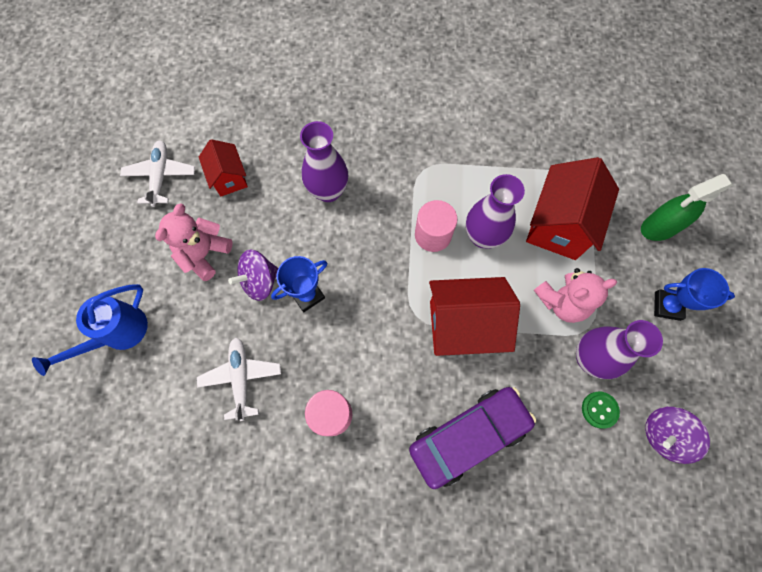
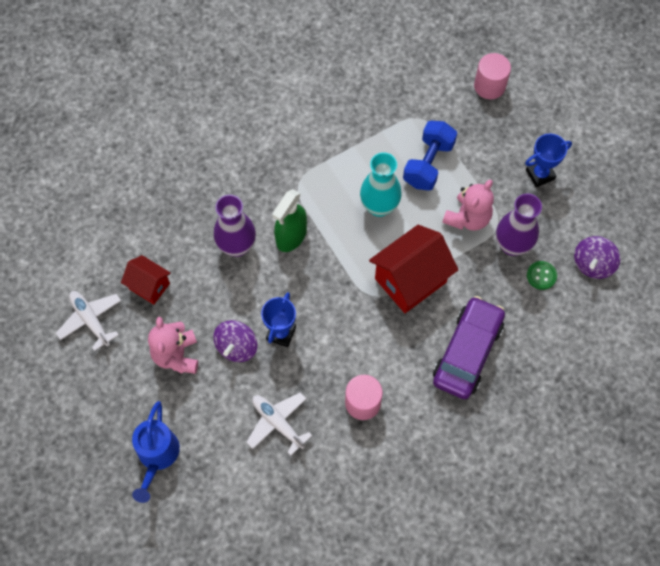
camera: 35 degrees left, 5 degrees down
(433, 235) = (341, 229): pink cylinder -> pink cylinder (489, 86)
(483, 236) = (379, 206): purple vase -> turquoise vase
(558, 226) = (428, 164): red house -> blue dumbbell
(659, 227) = (499, 120): green spray bottle -> green spray bottle (291, 236)

